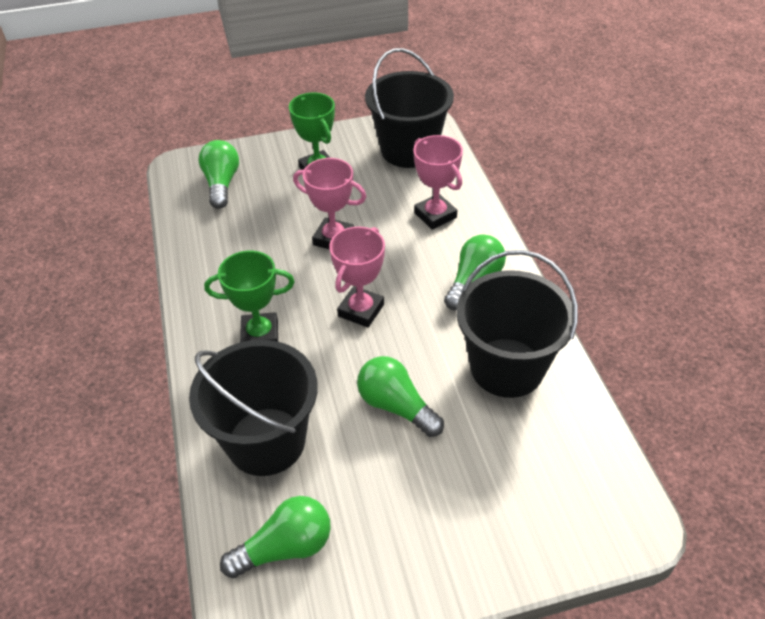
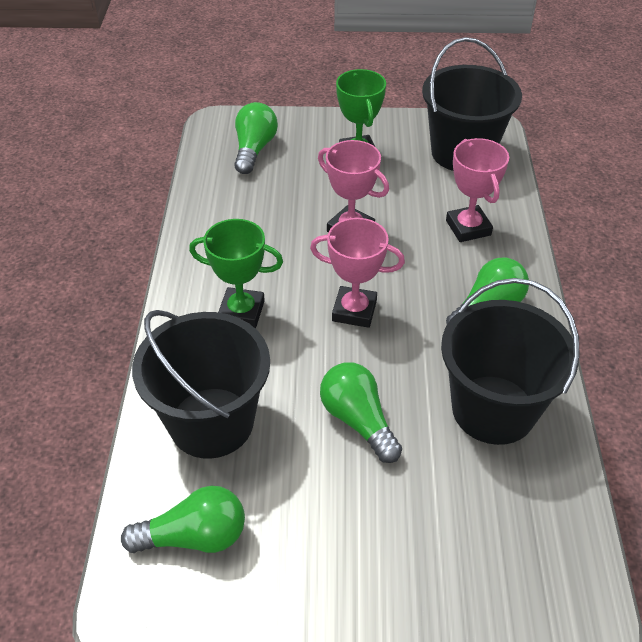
camera: 15 degrees right, 0 degrees up
(361, 310) = (354, 311): pink trophy -> pink trophy turned 60 degrees clockwise

